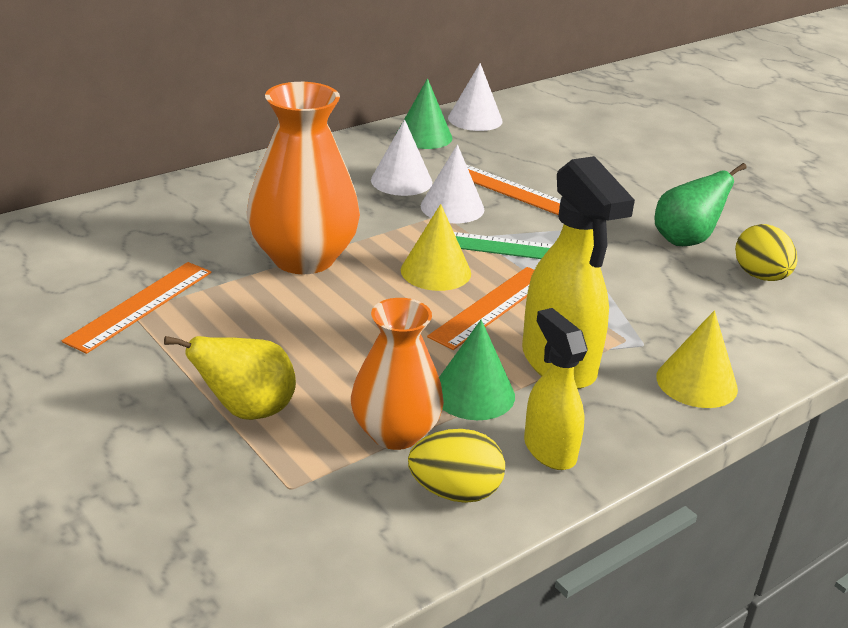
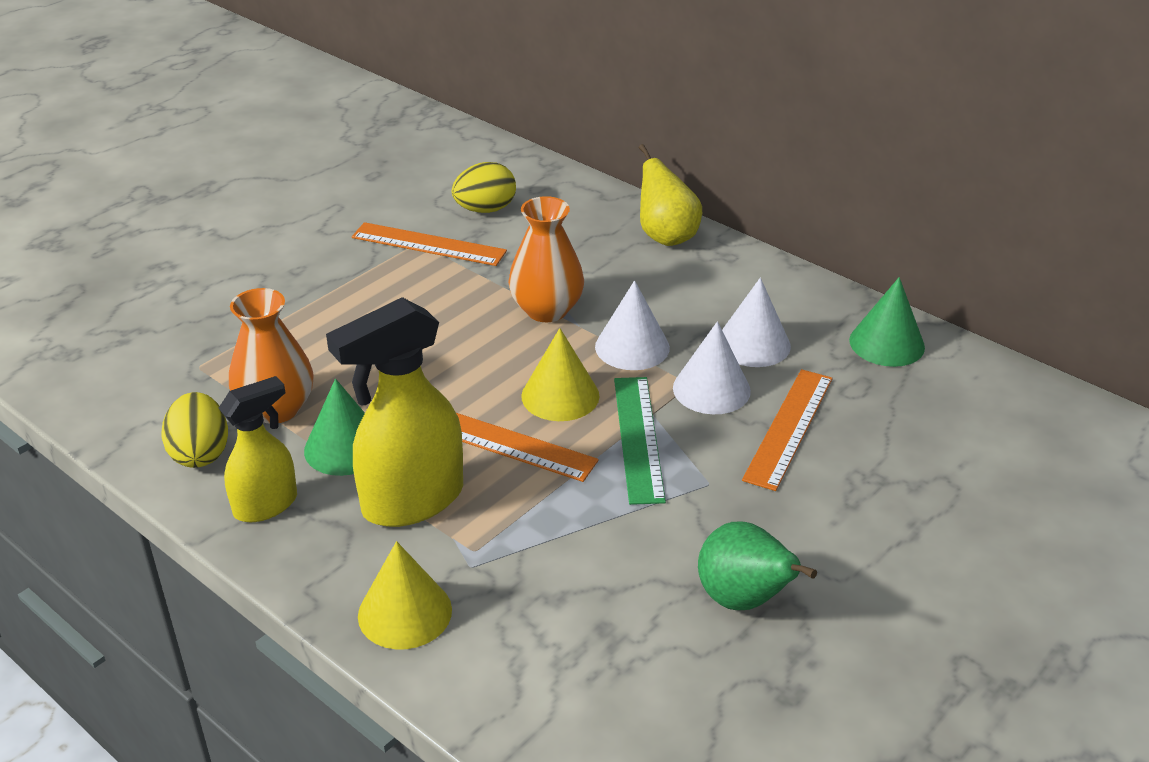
camera: 80 degrees right, 5 degrees up
(247, 411) = (293, 327): yellow pear -> yellow pear (666, 236)
(303, 258) = (546, 310): orange vase -> orange vase, size x0.66
(475, 119) = (977, 377): white cone -> white cone (632, 347)
(760, 276) = (680, 680): yellow egg -> yellow egg (485, 209)

